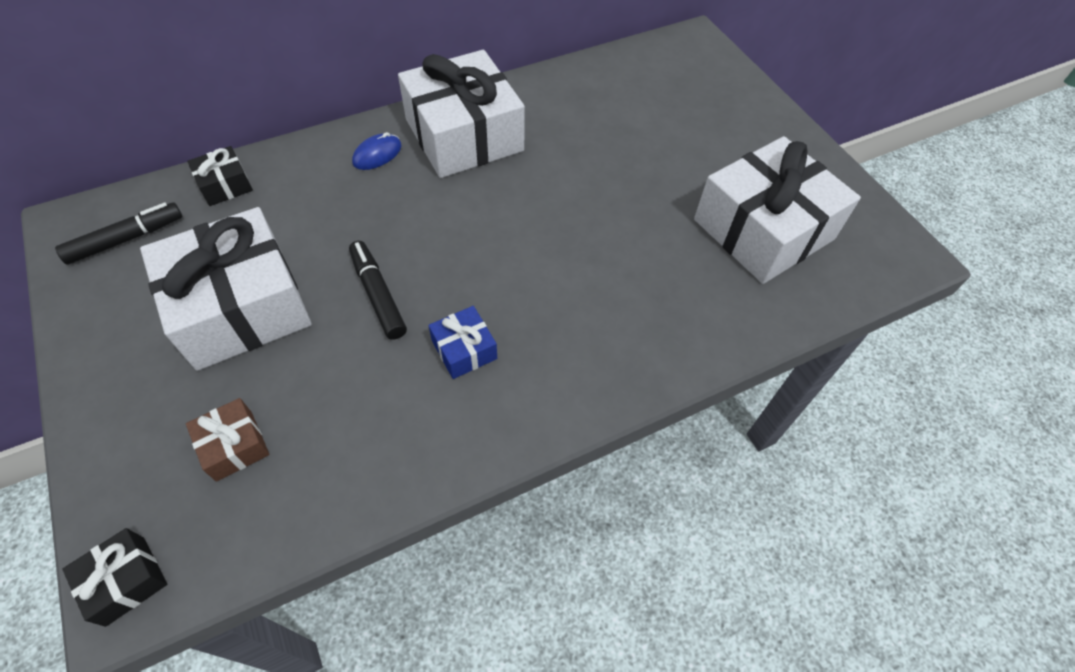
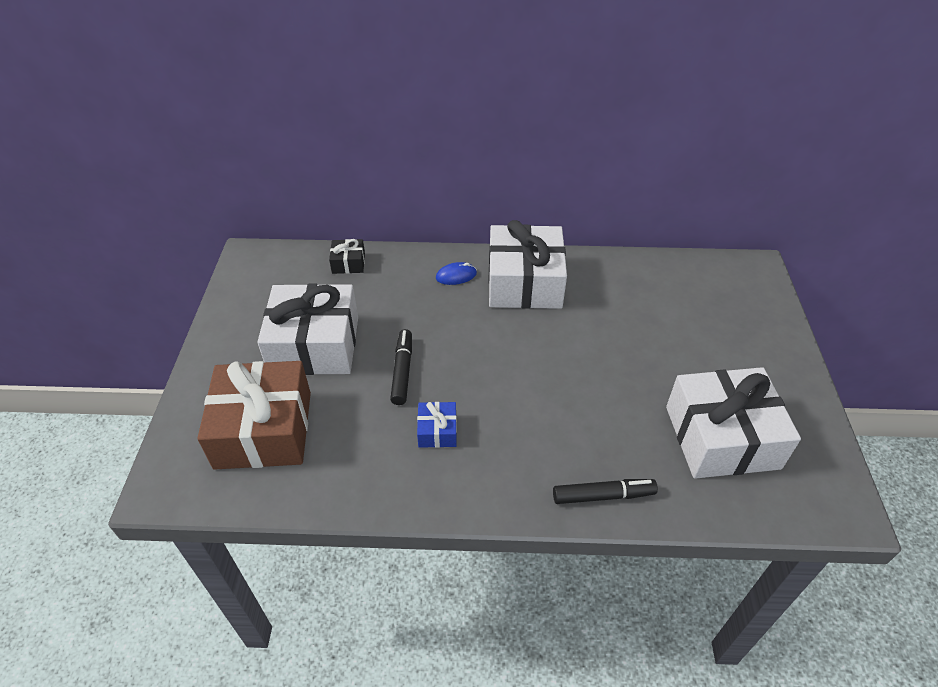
camera: 30 degrees right, 10 degrees down
(125, 580) = (165, 480): black gift -> none
(126, 239) = (273, 277): black marker -> black marker (603, 496)
(234, 445) = (264, 429): brown gift -> brown gift, size x2.30

